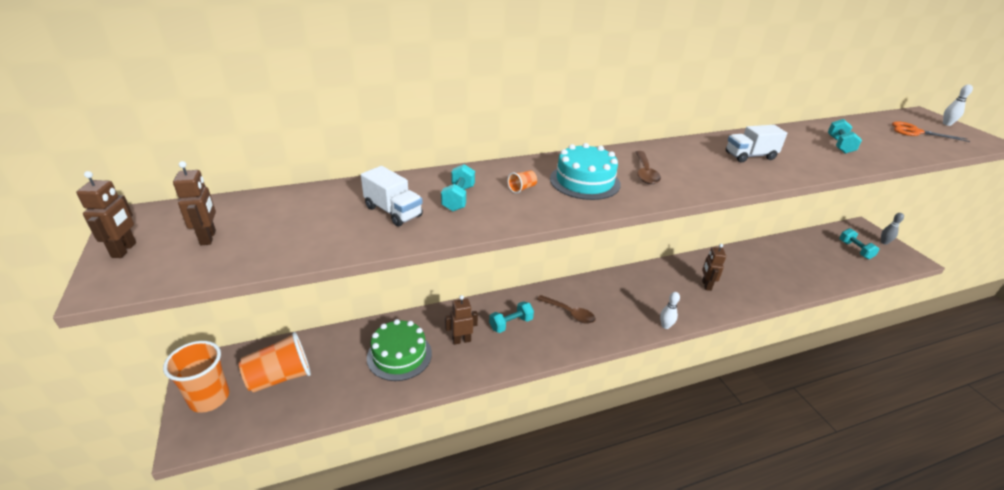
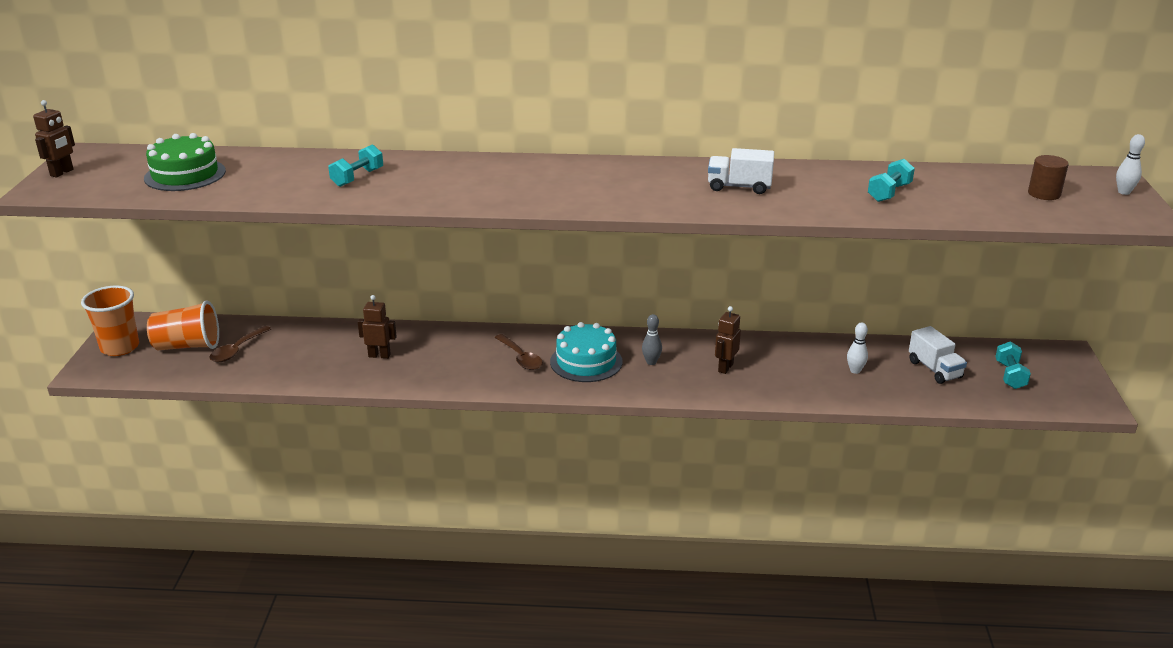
camera: 25 degrees right, 5 degrees down
(208, 238) = (125, 174): brown robot -> none
(393, 211) = (287, 179): white truck -> white truck (934, 369)
(399, 355) = (307, 354): green cake -> green cake (185, 175)
(511, 324) = (444, 353): turquoise dumbbell -> none
(522, 188) = (429, 179): orange cup -> none
(584, 181) = (502, 182): turquoise cake -> turquoise cake (586, 362)
(645, 173) = (581, 185): brown spoon -> brown spoon (237, 350)
(665, 326) = (623, 393): white bowling pin -> white bowling pin (855, 370)
(884, 242) = (1075, 376): grey bowling pin -> grey bowling pin (651, 362)
(914, 132) = (1044, 194): orange scissors -> brown cylinder

